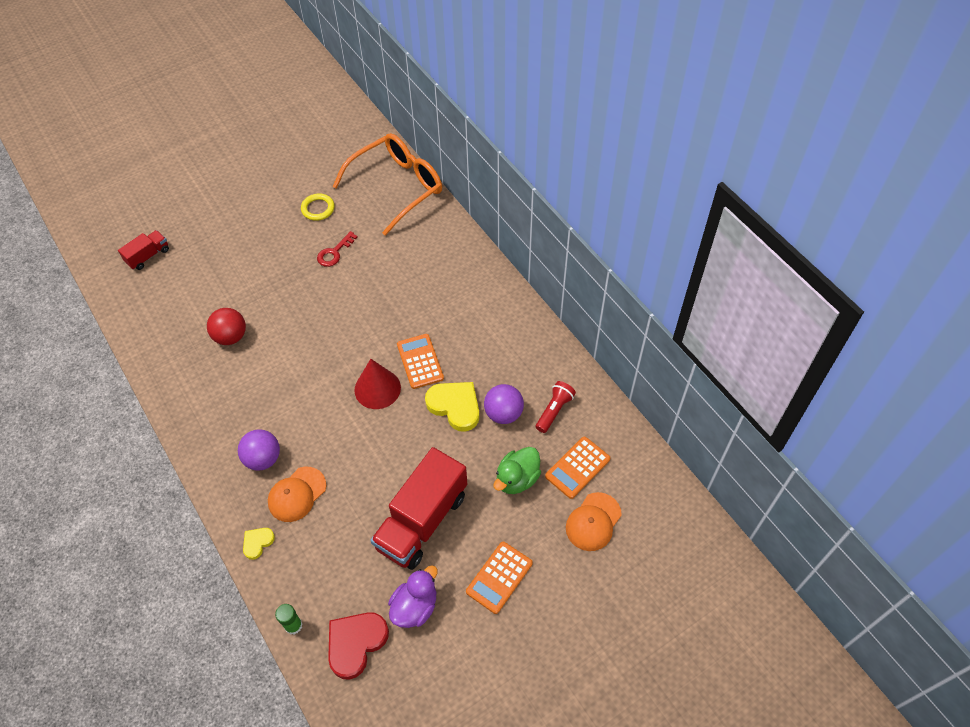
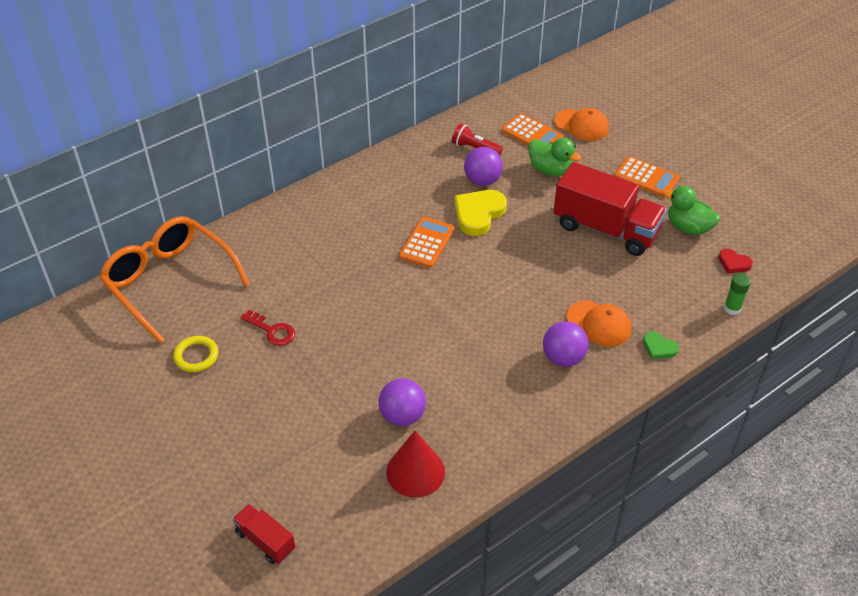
camera: 95 degrees left, 10 degrees down
(231, 336) = (402, 416): red ball -> purple ball
(257, 543) = (659, 348): yellow heart -> green heart
(355, 643) = (733, 263): red heart -> red heart, size x0.53
(377, 388) = (464, 273): red cone -> red cone (415, 471)
(415, 607) = (688, 227): purple duck -> green duck
(420, 361) = (427, 243): orange calculator -> orange calculator turned 135 degrees clockwise

